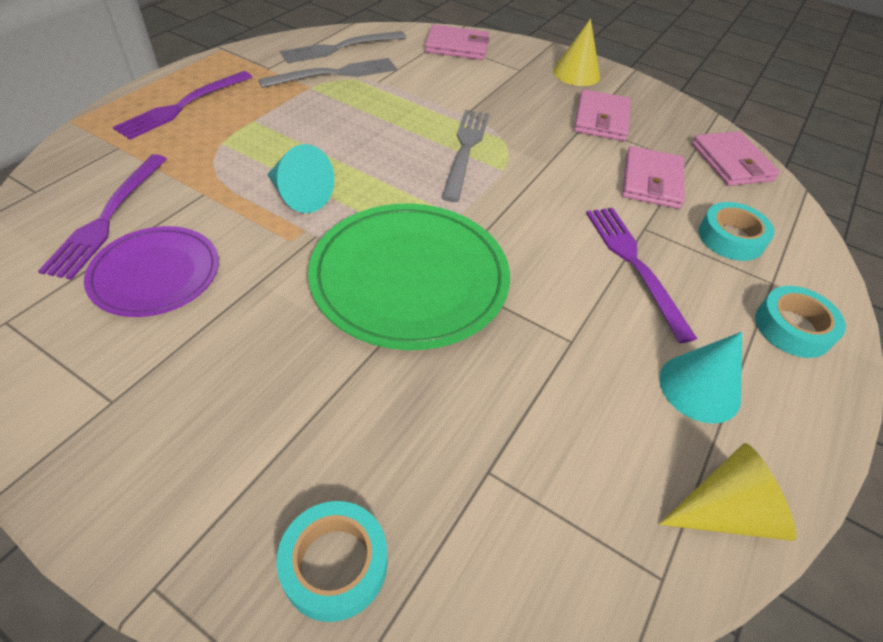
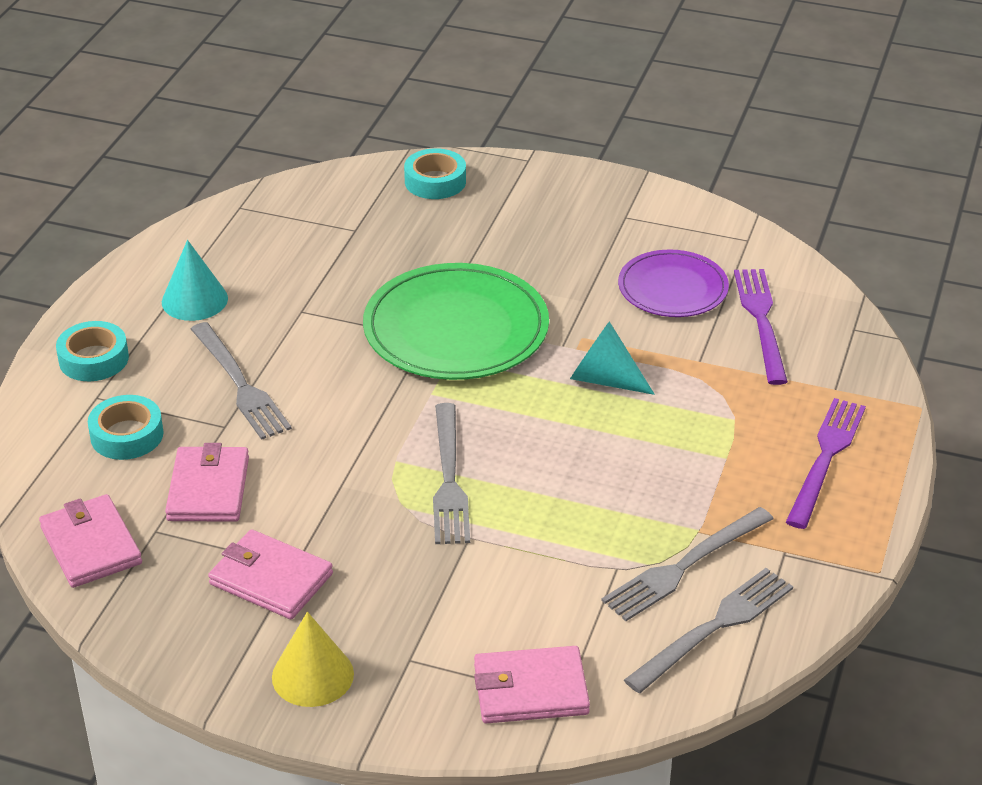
camera: 170 degrees right, 10 degrees down
(601, 119) = (270, 579): pink wallet -> pink wallet turned 60 degrees counterclockwise
(635, 265) = (239, 384): purple fork -> grey fork
(725, 511) = (192, 239): yellow cone -> none

